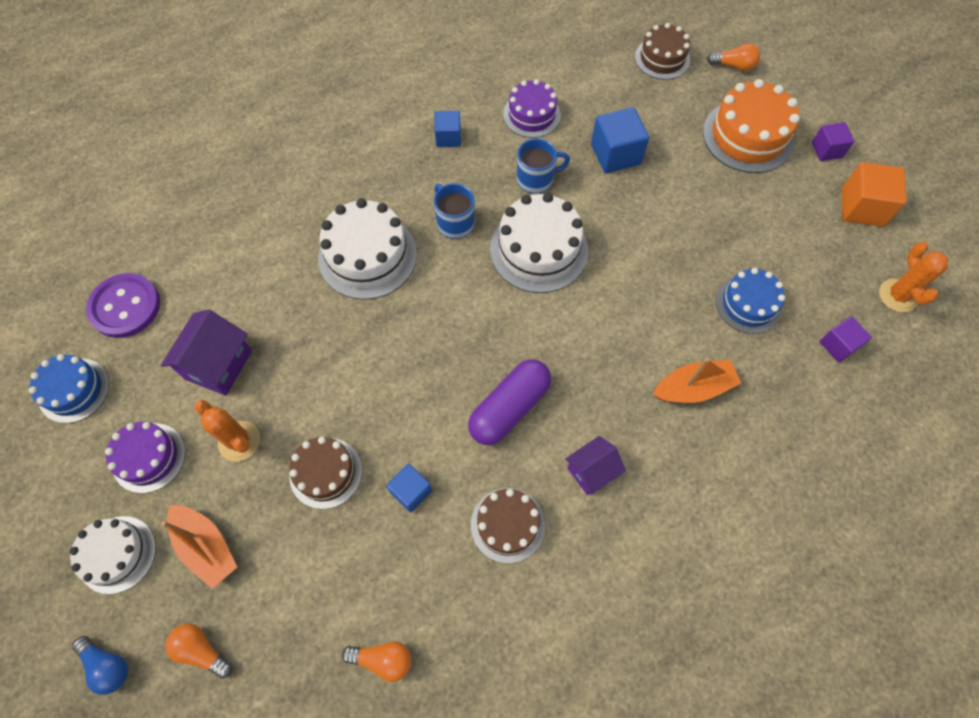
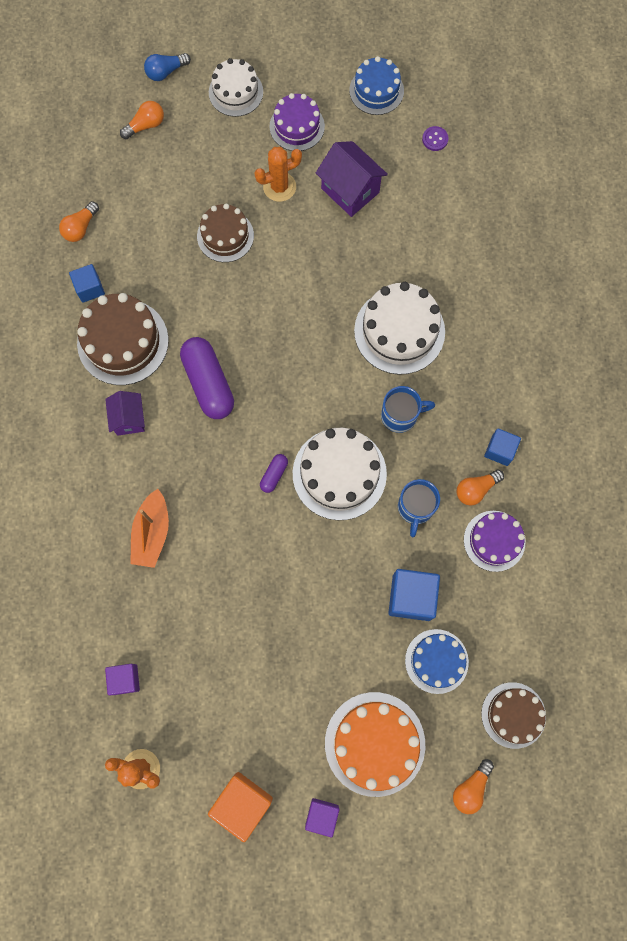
camera: 115 degrees right, 10 degrees up
(125, 307) = (435, 139): purple button -> purple button, size x0.45
(206, 547) = (212, 145): orange boat -> none
(411, 491) = (181, 287): blue cube -> blue cube (90, 288)
(493, 142) = (476, 489): none -> orange light bulb
(507, 525) = (123, 342): brown cake -> brown cake, size x1.56
(571, 304) = (274, 475): none -> purple capsule
(748, 304) = (200, 625): blue cake -> blue cake (436, 661)

